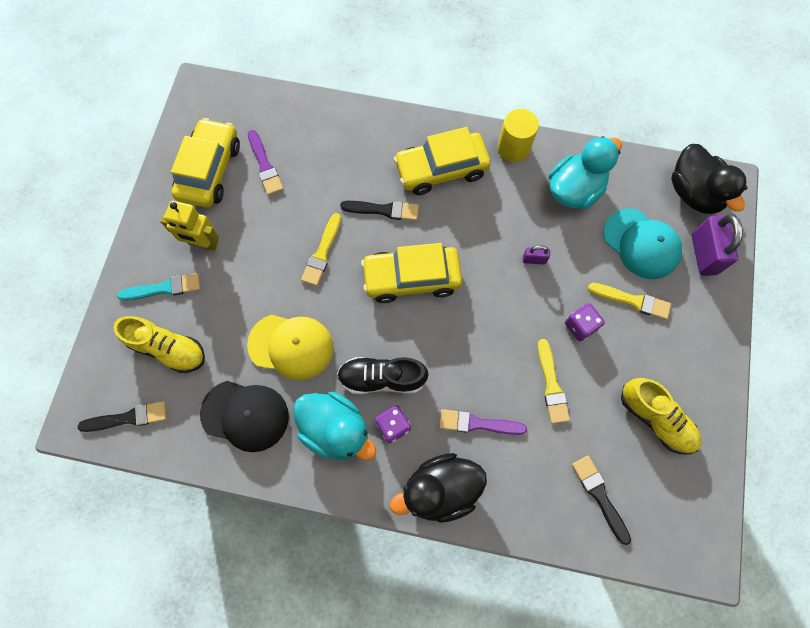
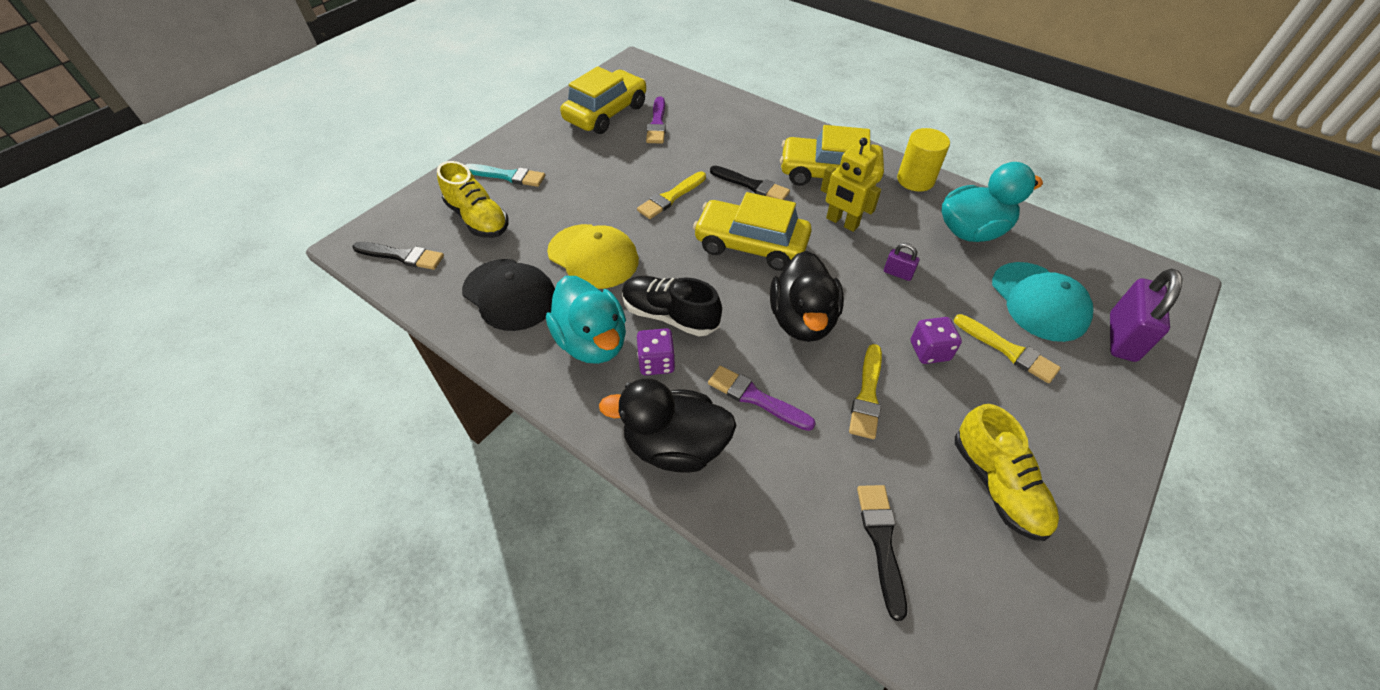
camera: 25 degrees right, 20 degrees down
(203, 244) = (565, 157): yellow robot -> yellow robot (842, 222)
(693, 193) = (1124, 278): black duck -> black duck (802, 320)

